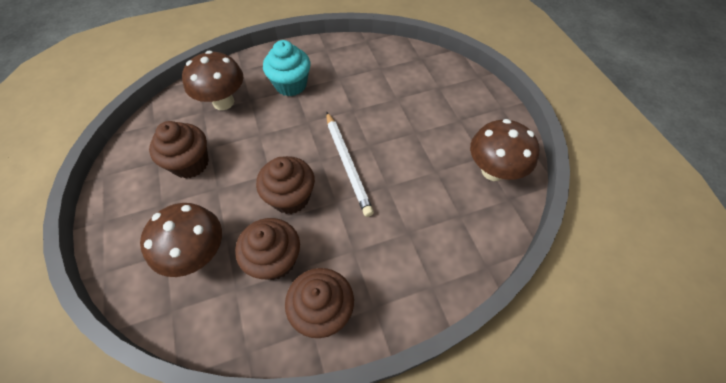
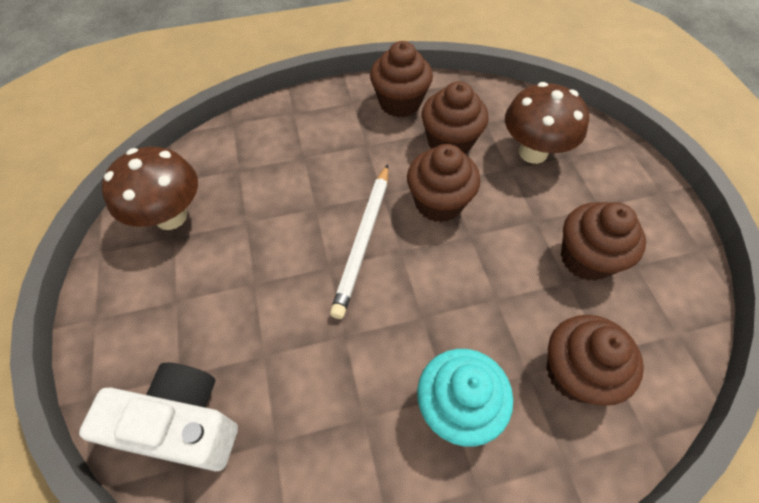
camera: 175 degrees left, 0 degrees up
(223, 102) = (575, 372): brown mushroom -> brown cupcake
(347, 164) = (363, 240): white pencil -> white pencil turned 150 degrees counterclockwise
(427, 70) = (182, 424): none -> white camera

